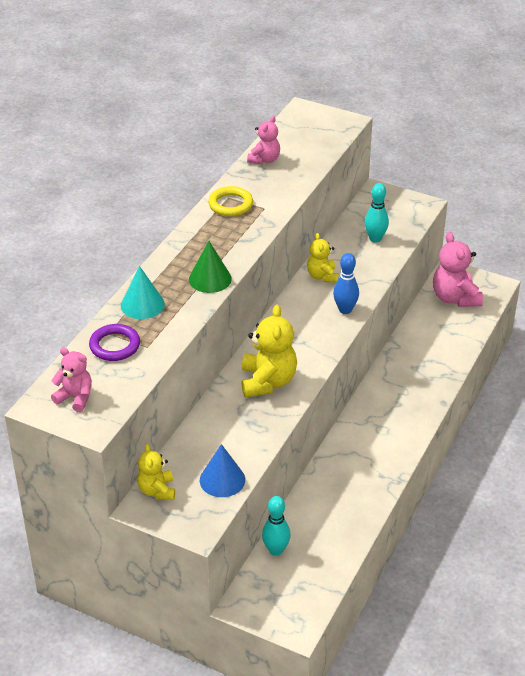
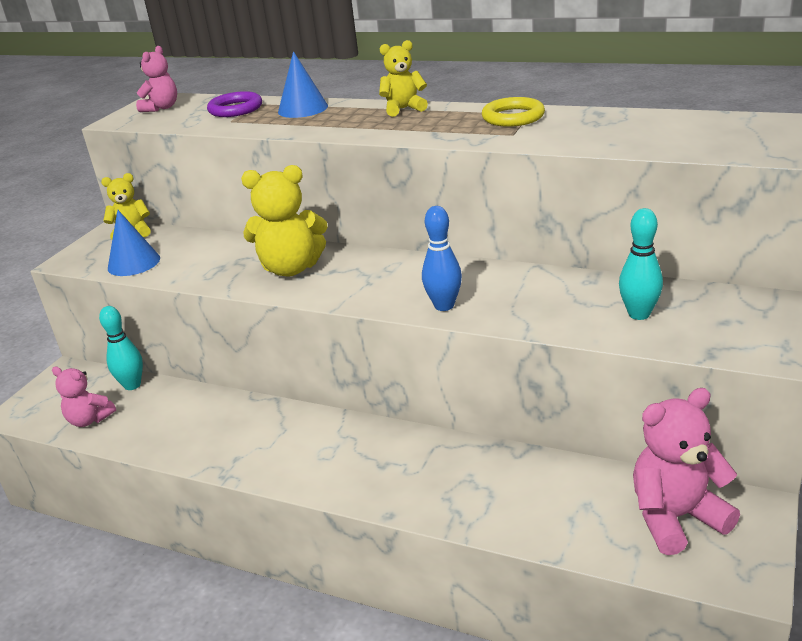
camera: 90 degrees right, 10 degrees down
(142, 304) = (303, 109): turquoise cone -> blue cone
(210, 279) = (350, 129): green cone -> none
(264, 160) = (636, 119): pink teddy bear -> pink teddy bear (89, 420)
(322, 276) = (519, 280): yellow teddy bear -> yellow teddy bear (403, 109)

